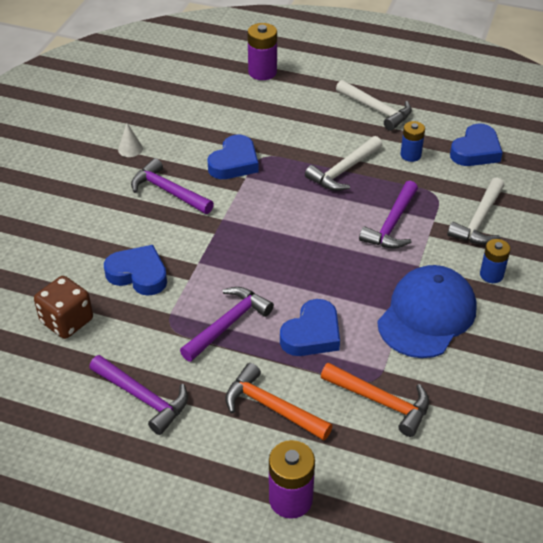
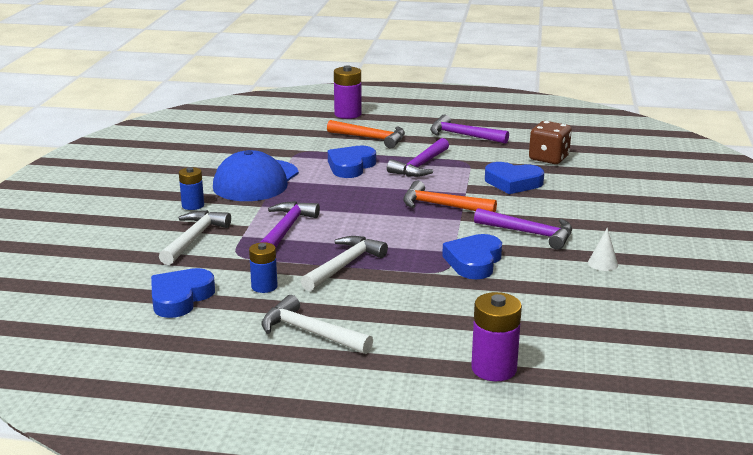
camera: 170 degrees right, 20 degrees down
(381, 402) = (293, 145): orange hammer -> orange hammer (441, 206)

